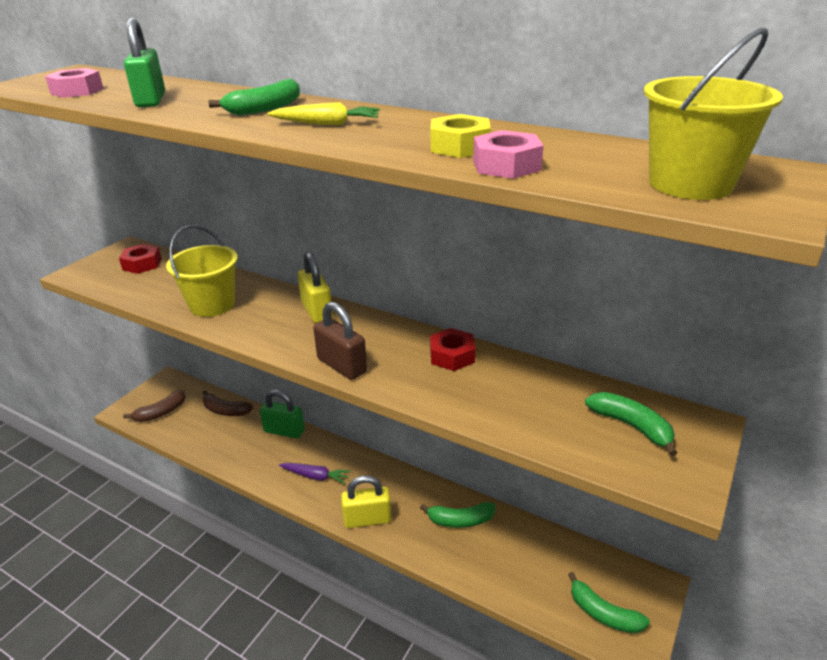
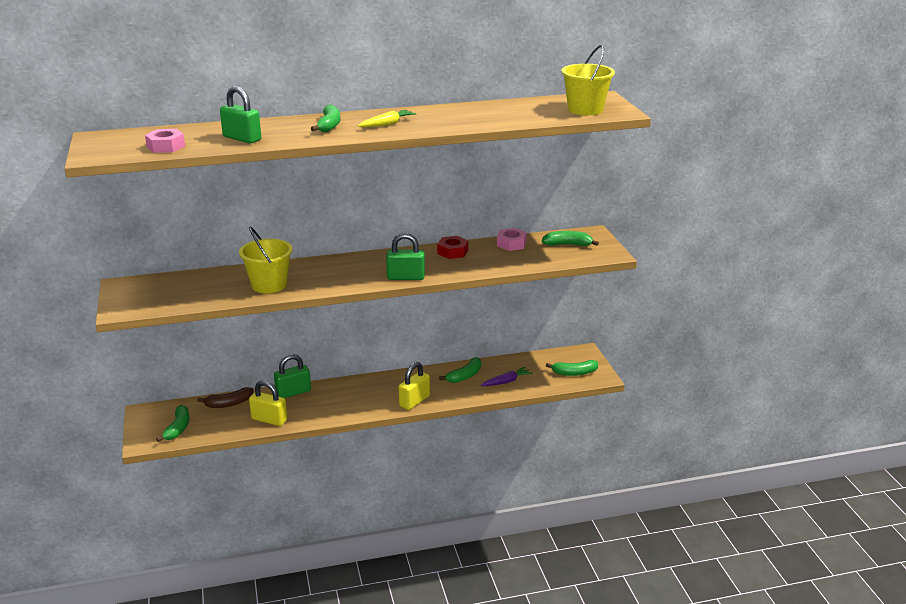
camera: 45 degrees left, 5 degrees down
(142, 264) = (161, 287): red nut -> none
(160, 413) = (178, 428): brown banana -> green banana
(315, 476) = (352, 401): purple carrot -> purple carrot (506, 381)
(317, 311) = (342, 263): yellow padlock -> yellow padlock (269, 419)
(342, 365) = (406, 277): brown padlock -> green padlock
(459, 146) = (475, 118): yellow nut -> none
(506, 165) = (511, 120): pink nut -> pink nut (511, 244)

